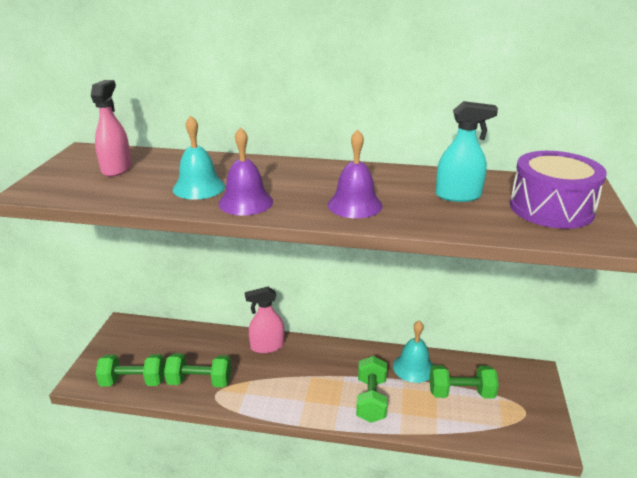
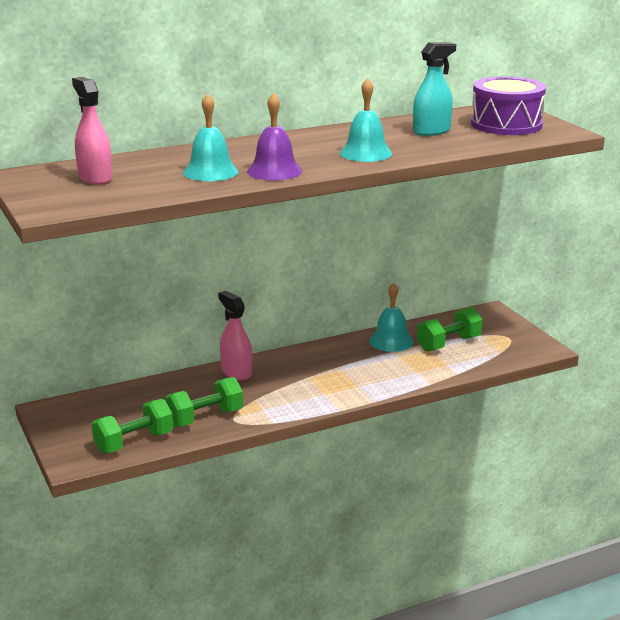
camera: 35 degrees left, 5 degrees down
(267, 346) = (236, 372): pink spray bottle -> pink spray bottle turned 105 degrees clockwise
(354, 205) = (365, 153): purple bell -> turquoise bell
(371, 400) = (381, 373): green dumbbell -> none

